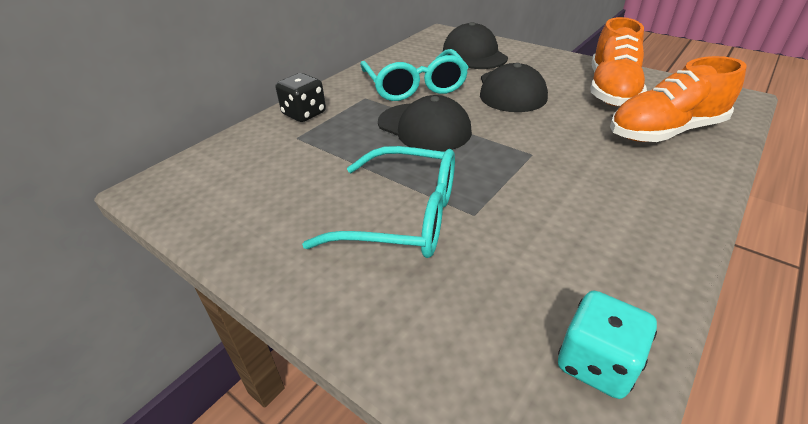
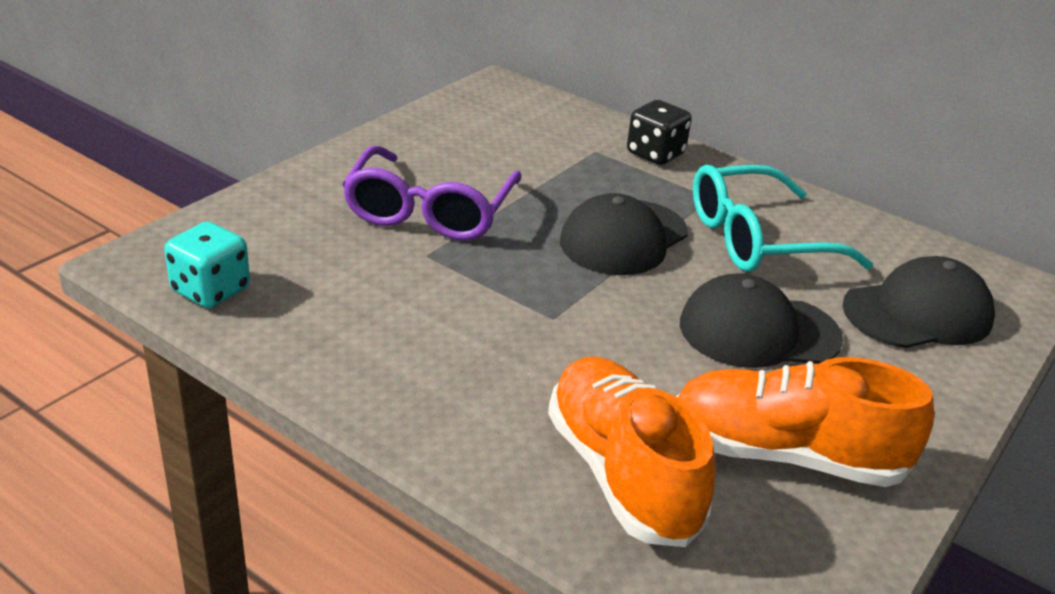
camera: 85 degrees right, 5 degrees down
(402, 216) = (430, 211): turquoise glasses -> purple glasses

